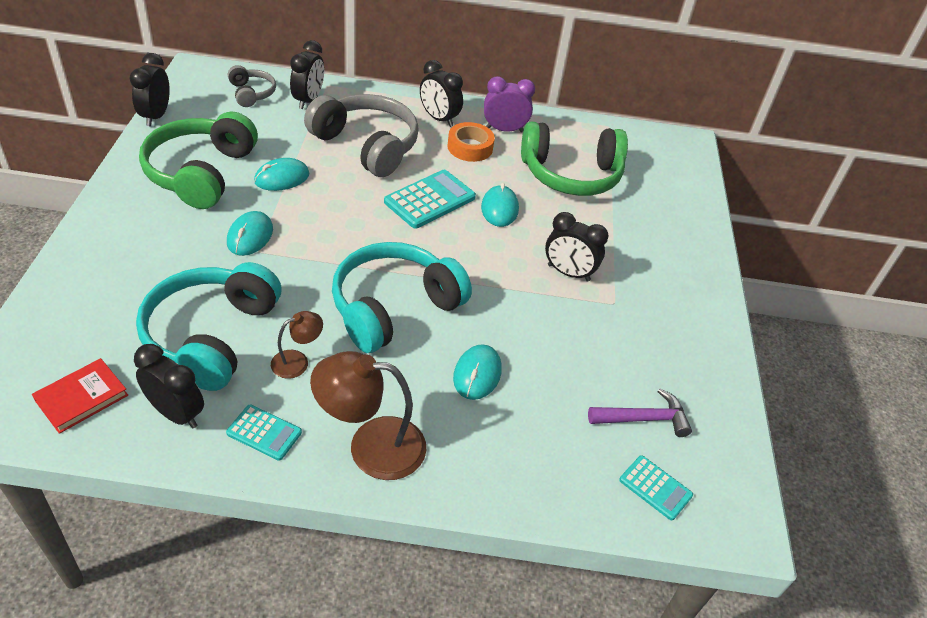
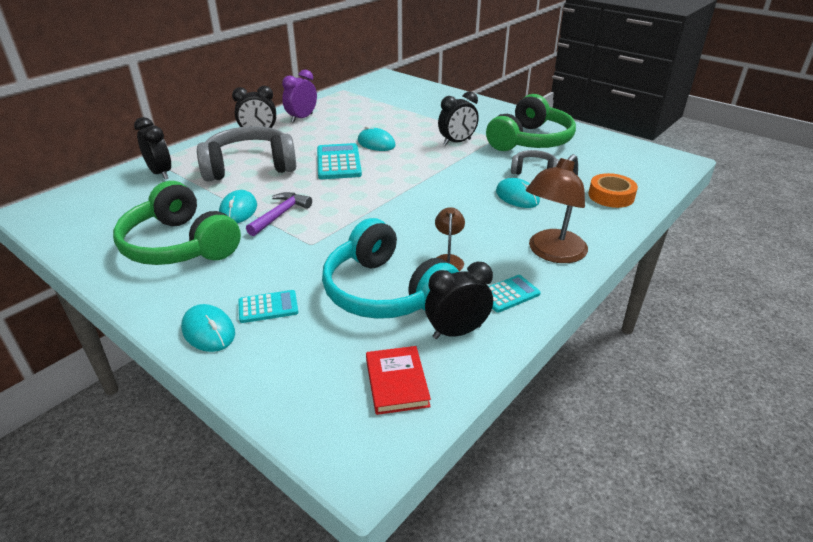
camera: 50 degrees left, 10 degrees down
(156, 116) = (64, 248): black clock -> none
(250, 236) = (289, 243): turquoise mouse -> turquoise mouse (208, 331)
(251, 93) = (110, 194): grey headphones -> grey headphones (533, 171)
(394, 307) = (430, 207): turquoise headphones -> none
(470, 147) = (304, 133): orange tape -> orange tape (611, 196)
(571, 174) = (372, 113): green headphones -> green headphones (530, 141)
(644, 419) = (590, 160): purple hammer -> purple hammer (280, 214)
(655, 488) = (641, 173): turquoise calculator -> turquoise calculator (268, 307)

